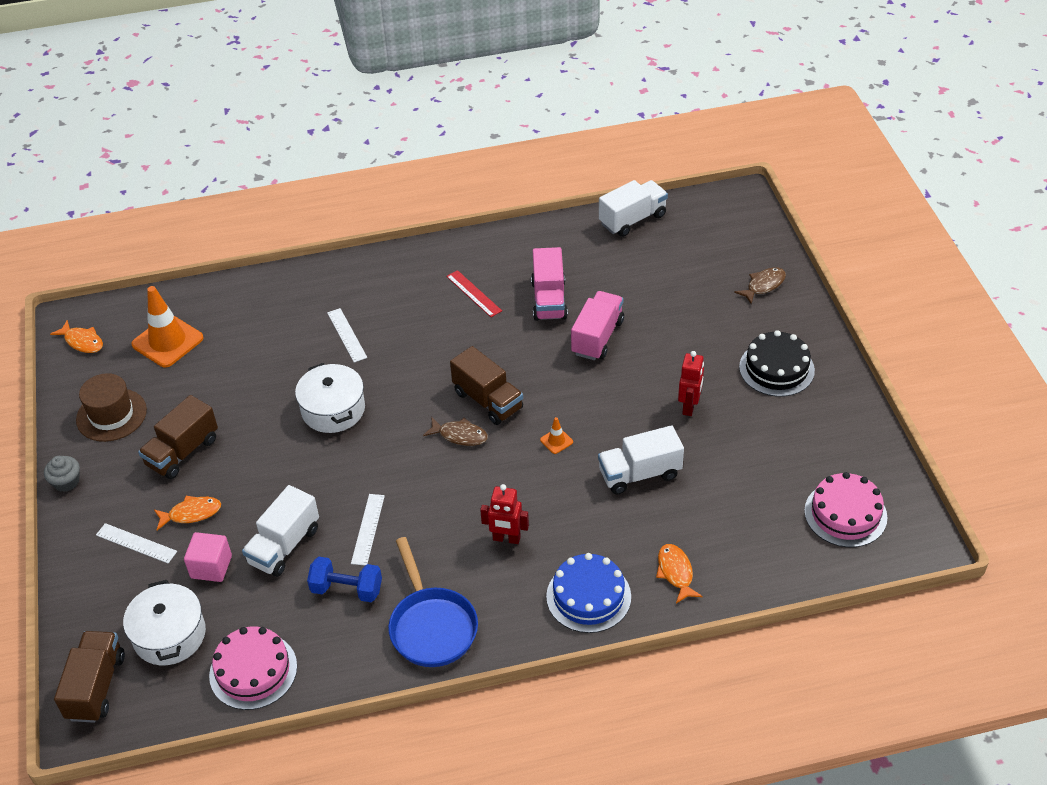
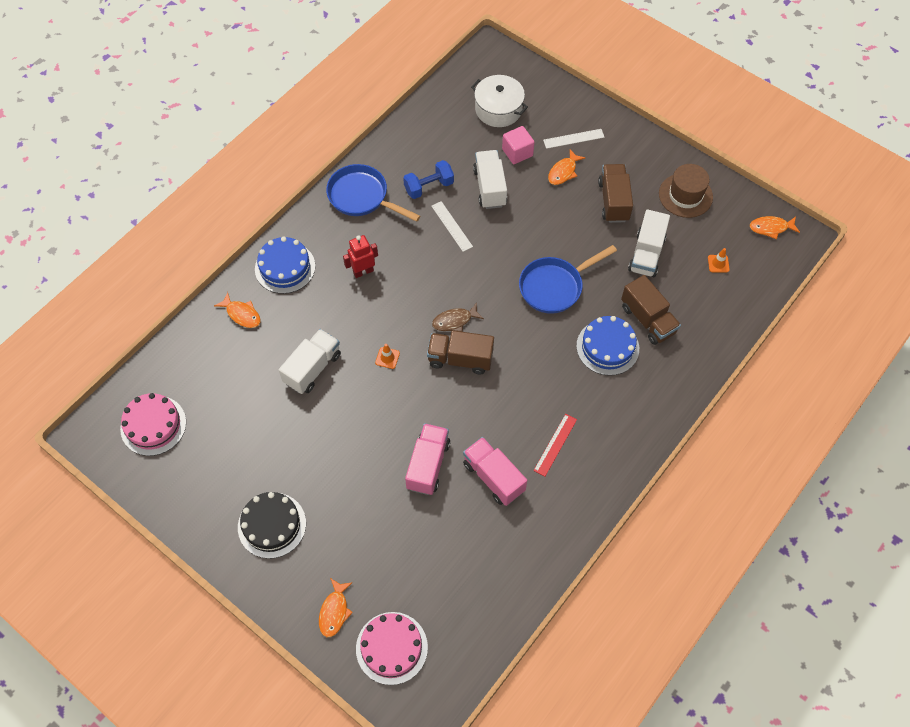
camera: 140 degrees right, 15 degrees up
(66, 482) = (656, 144): grey cupcake -> none
(96, 687) = (506, 68): brown truck -> brown truck (648, 319)
(167, 341) = (718, 263): orange traffic cone -> orange traffic cone, size x0.44
(253, 671) = (435, 120): pink cake -> pink cake (391, 648)
(333, 409) = (555, 286): white pot -> blue pan
(346, 335) = (607, 347): white ruler -> blue cake
(473, 293) = (555, 444): red ruler -> red ruler turned 75 degrees counterclockwise
(597, 337) = (428, 465): pink truck -> pink truck turned 150 degrees counterclockwise
(632, 219) = (498, 616): white truck -> white truck (646, 254)
(689, 406) = (315, 446): red robot -> none
(763, 285) = (334, 611): brown fish -> orange fish

